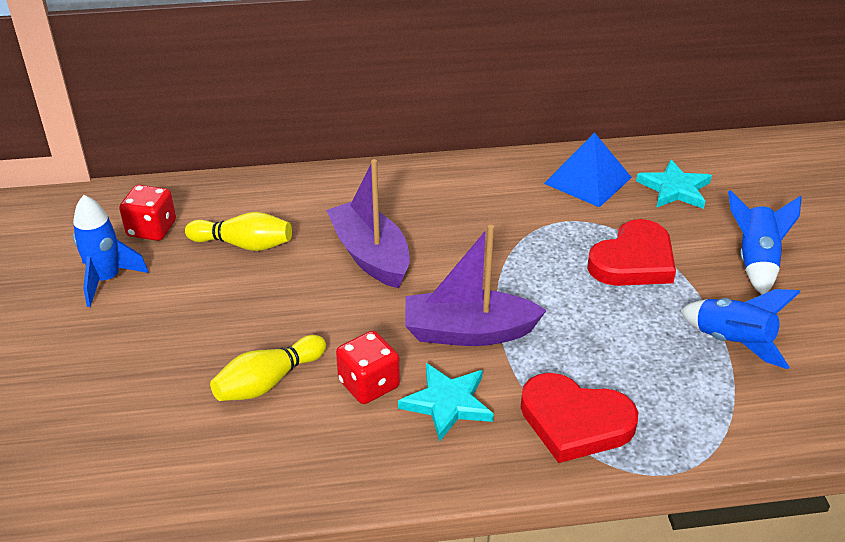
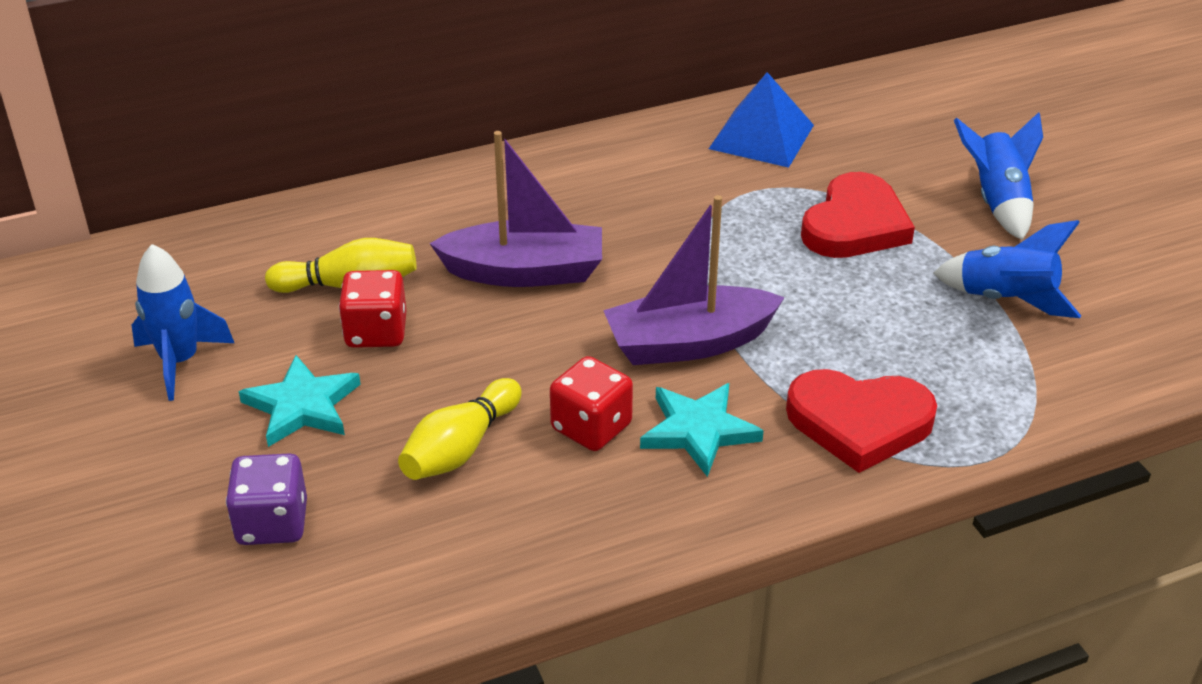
camera: 15 degrees left, 0 degrees up
(114, 412) = (272, 523): none -> purple dice
(152, 229) = (212, 287): red dice -> red dice (376, 332)
(370, 255) = (525, 272): purple boat -> purple boat turned 135 degrees clockwise
(675, 189) = (871, 131): turquoise star -> turquoise star (302, 406)

